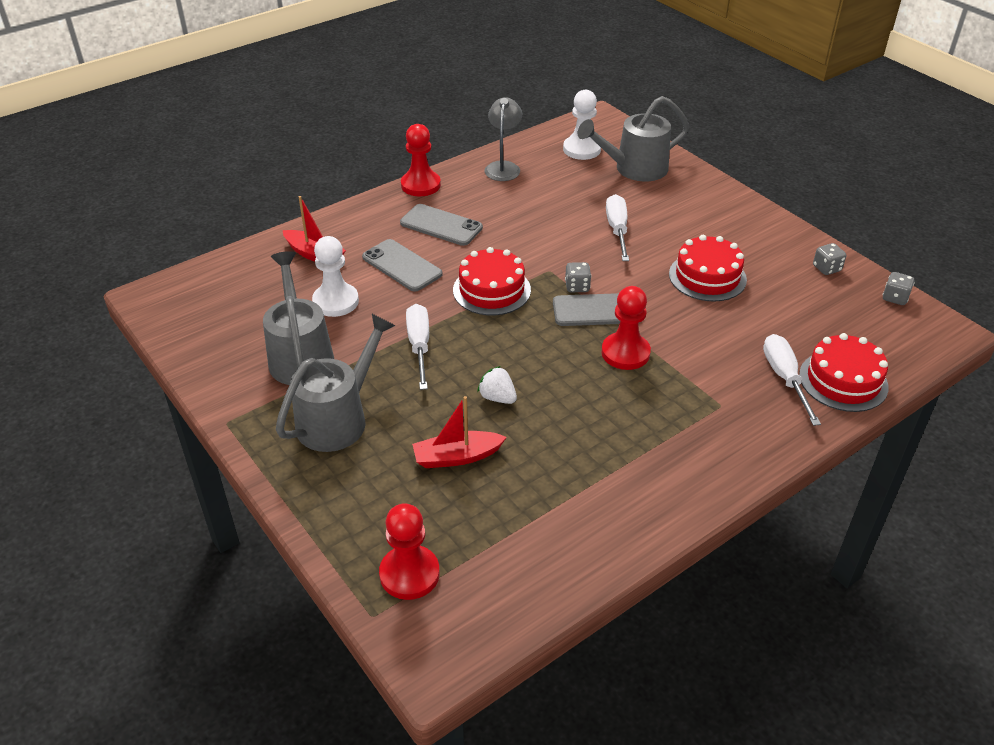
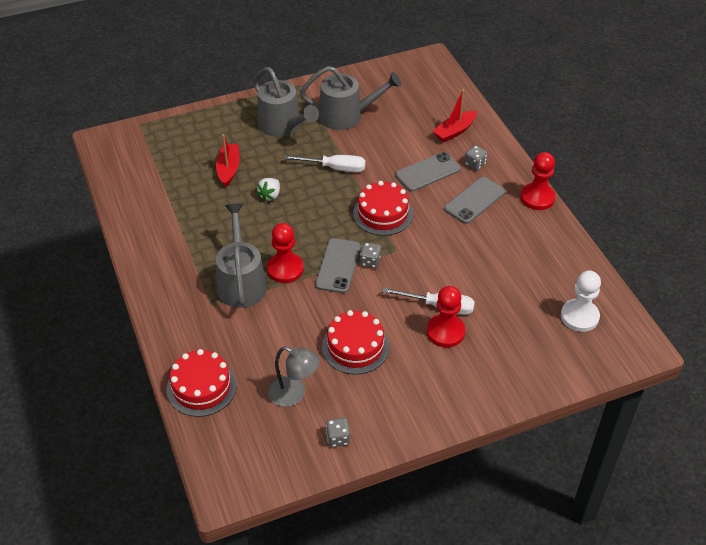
camera: 105 degrees right, 5 degrees up
(336, 301) = (396, 136): white pawn -> none
(409, 574) = (157, 139): red pawn -> red pawn (445, 332)
(497, 397) = (270, 195): white strawberry -> white strawberry turned 150 degrees clockwise
(503, 167) = (556, 254): grey lamp -> grey lamp (294, 394)
(634, 169) = (536, 347): grey watering can -> grey watering can (241, 282)
(784, 378) = (220, 351): white screwdriver -> none
(895, 298) = (280, 472): grey dice -> grey dice (475, 164)

